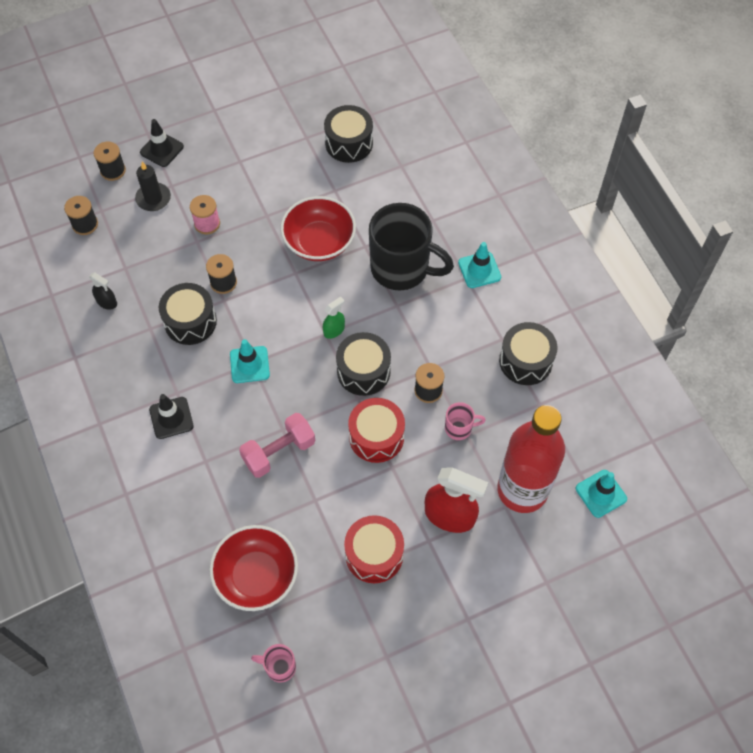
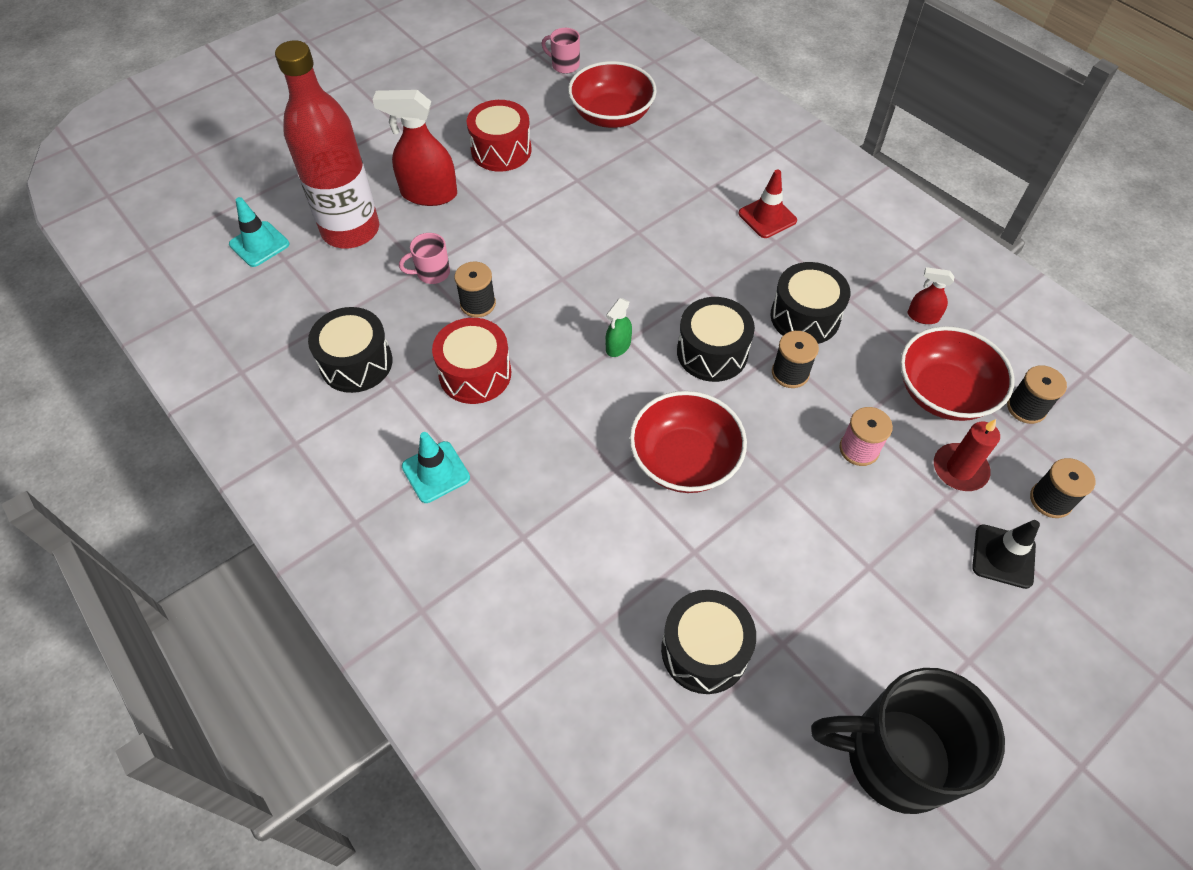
camera: 165 degrees right, 5 degrees down
(107, 302) = (922, 316): black spray bottle -> red spray bottle
(130, 246) = (943, 392): none -> red bowl
(153, 198) = (959, 469): black candle -> red candle
(171, 418) = (767, 217): black traffic cone -> red traffic cone
(249, 364) = (706, 286): turquoise traffic cone -> none
(279, 452) = (633, 211): pink dumbbell -> none
(279, 667) = (564, 65): pink mug -> pink mug turned 150 degrees counterclockwise
(363, 371) = (564, 308): black drum -> black drum (712, 352)
(376, 437) = (528, 245): red drum -> red drum (475, 374)
(402, 268) = (551, 448): black mug -> black mug (894, 757)

